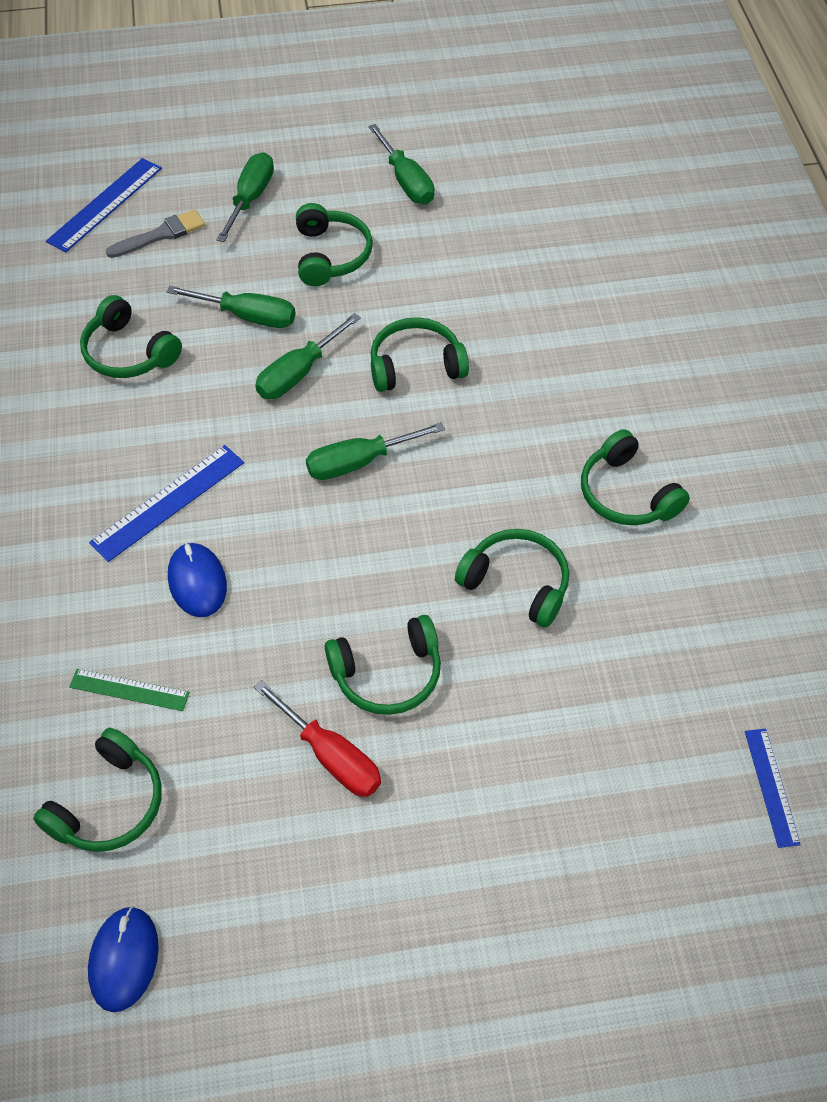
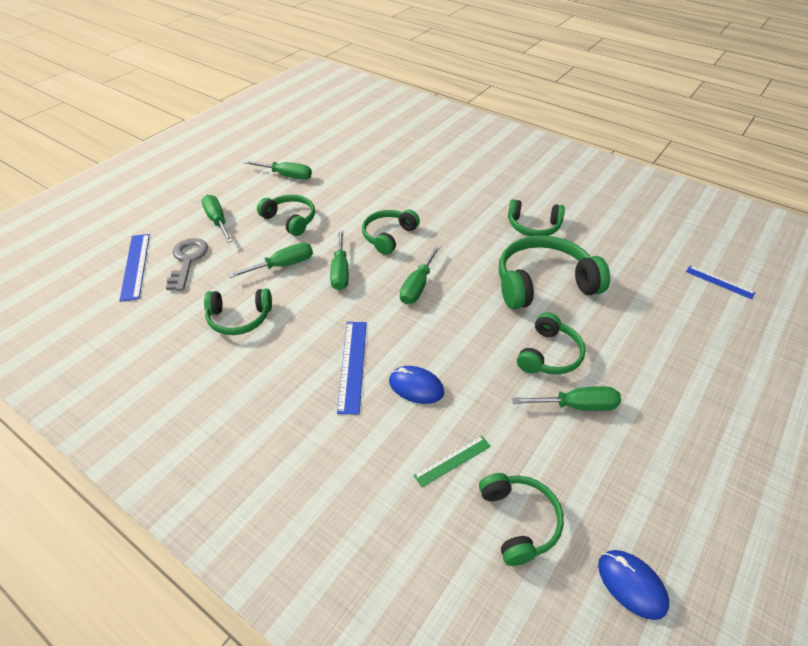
camera: 45 degrees left, 10 degrees down
(161, 235) = (187, 260): grey brush -> grey key
(331, 756) = (577, 406): red screwdriver -> green screwdriver
(517, 583) = (543, 283): green headphones -> green headphones, size x1.65

